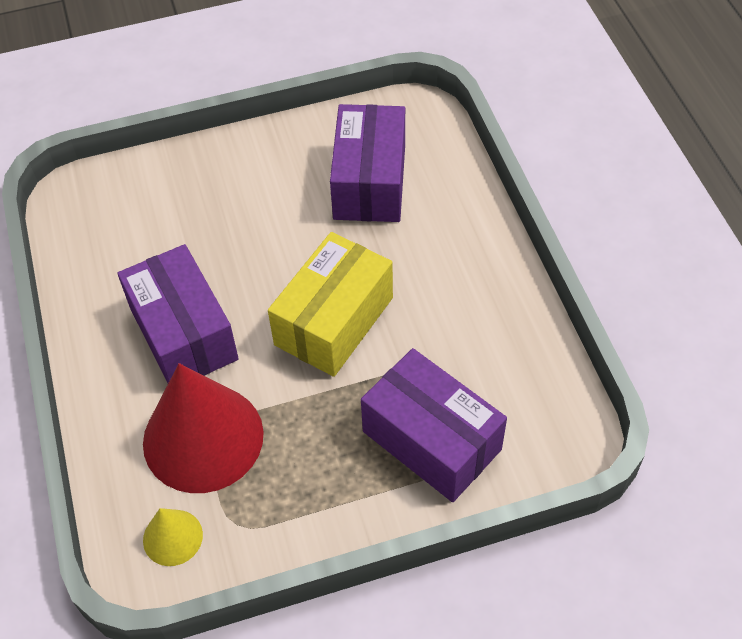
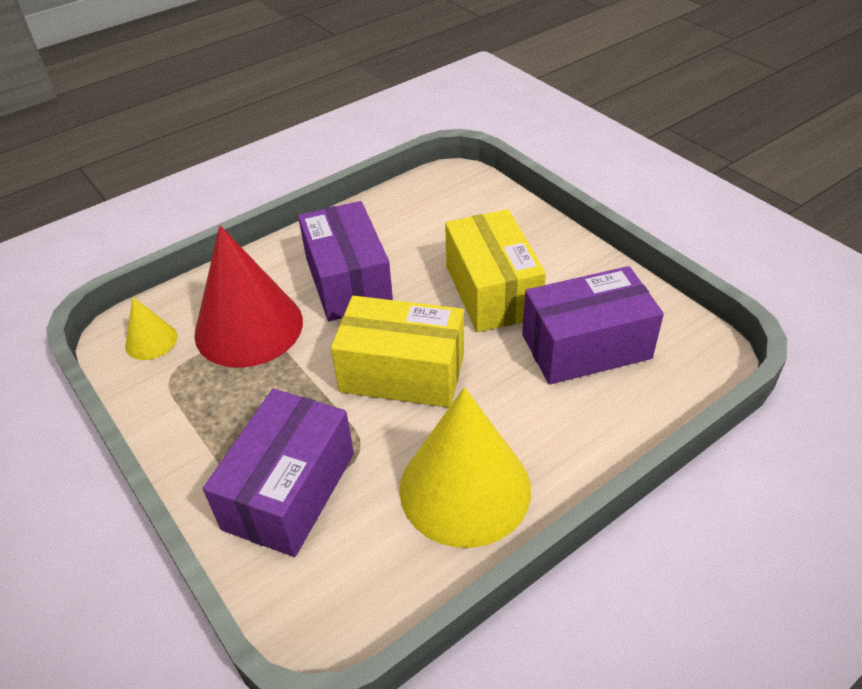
camera: 70 degrees right, 10 degrees down
(183, 334) = (348, 281): purple box -> purple box turned 60 degrees counterclockwise
(266, 222) = (492, 291): none -> yellow box
(480, 313) = (465, 488): none -> yellow cone

